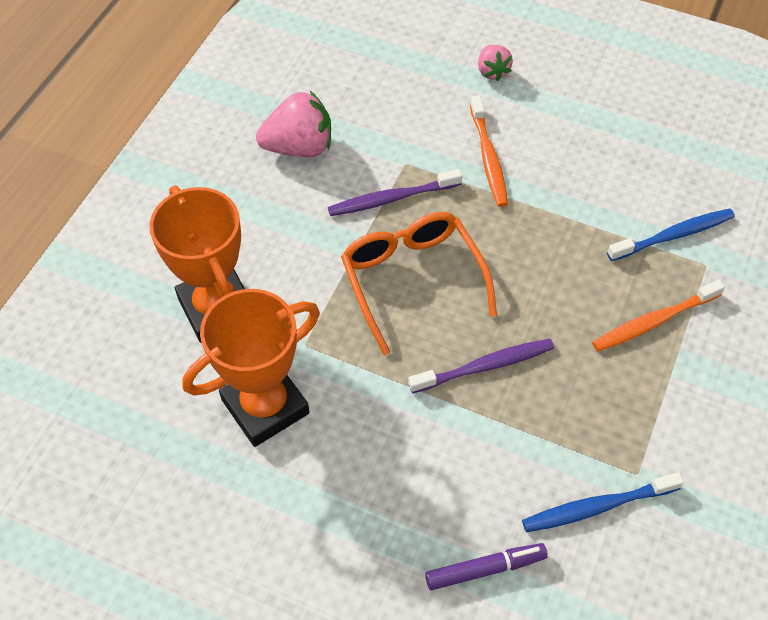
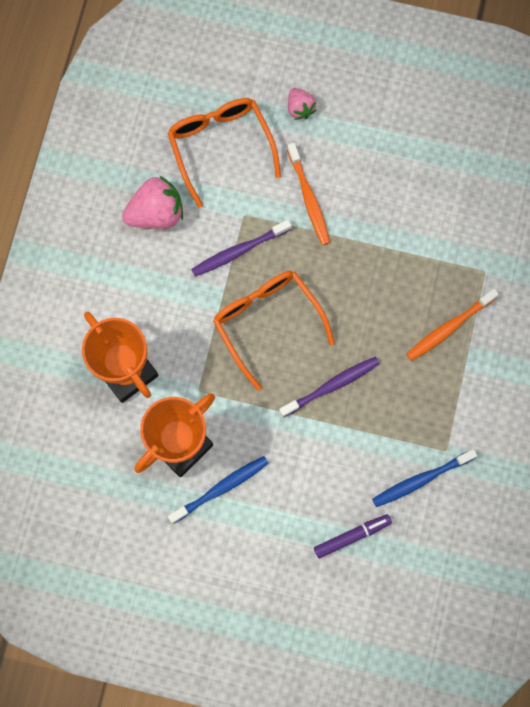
camera: 10 degrees left, 20 degrees up
(391, 94) = (221, 146): none -> orange glasses
(673, 236) = (458, 249): blue toothbrush -> blue toothbrush (220, 488)

